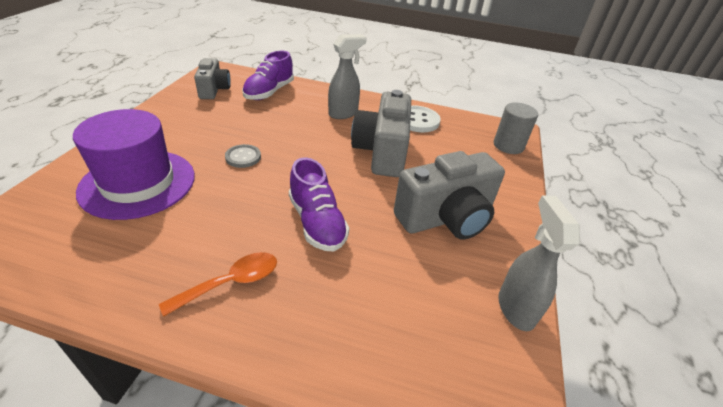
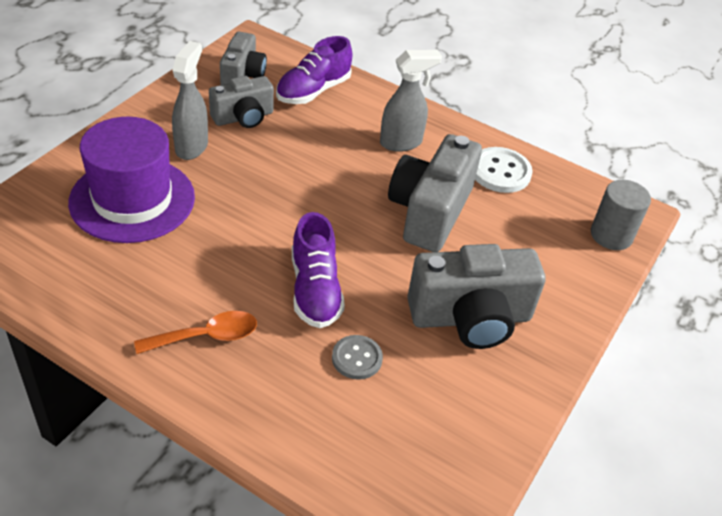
camera: 15 degrees right, 5 degrees up
(221, 114) = (243, 117): none -> grey camera
(243, 157) = (254, 187): grey button -> grey button (357, 358)
(515, 308) = (497, 437): grey spray bottle -> grey spray bottle (192, 146)

